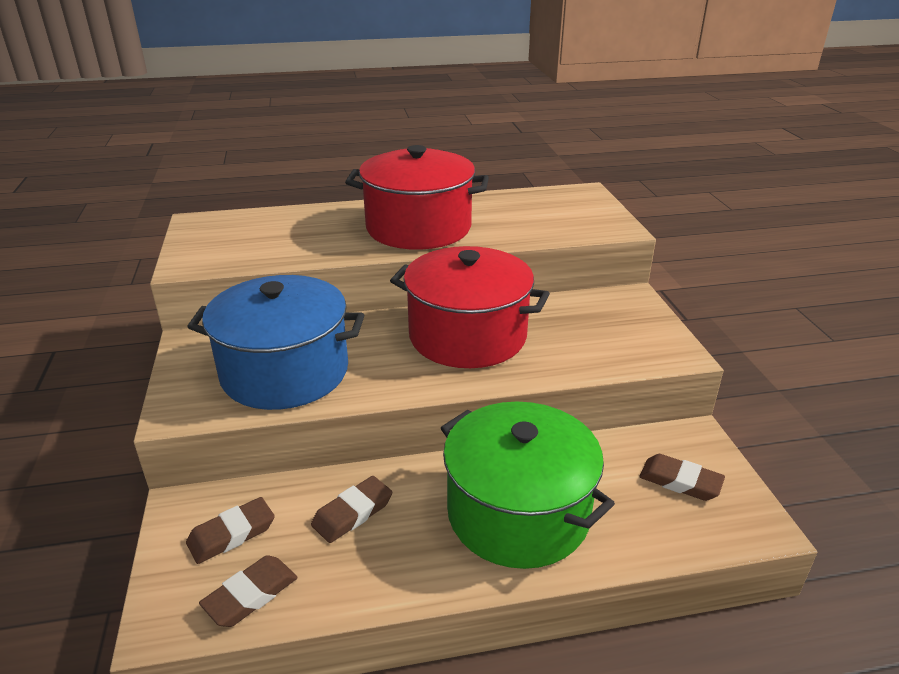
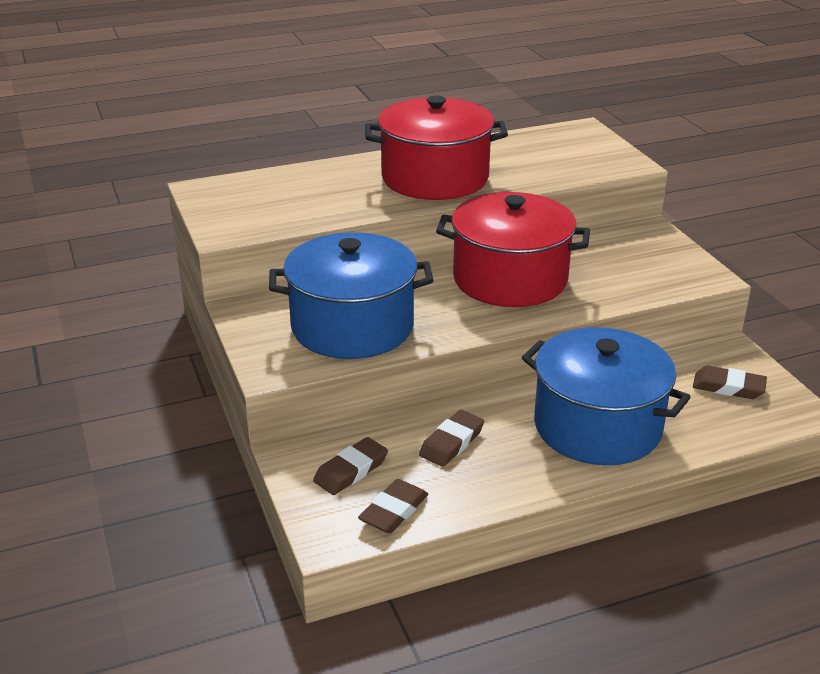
camera: 10 degrees left, 0 degrees up
(518, 513) = (597, 426): green pot -> blue pot

